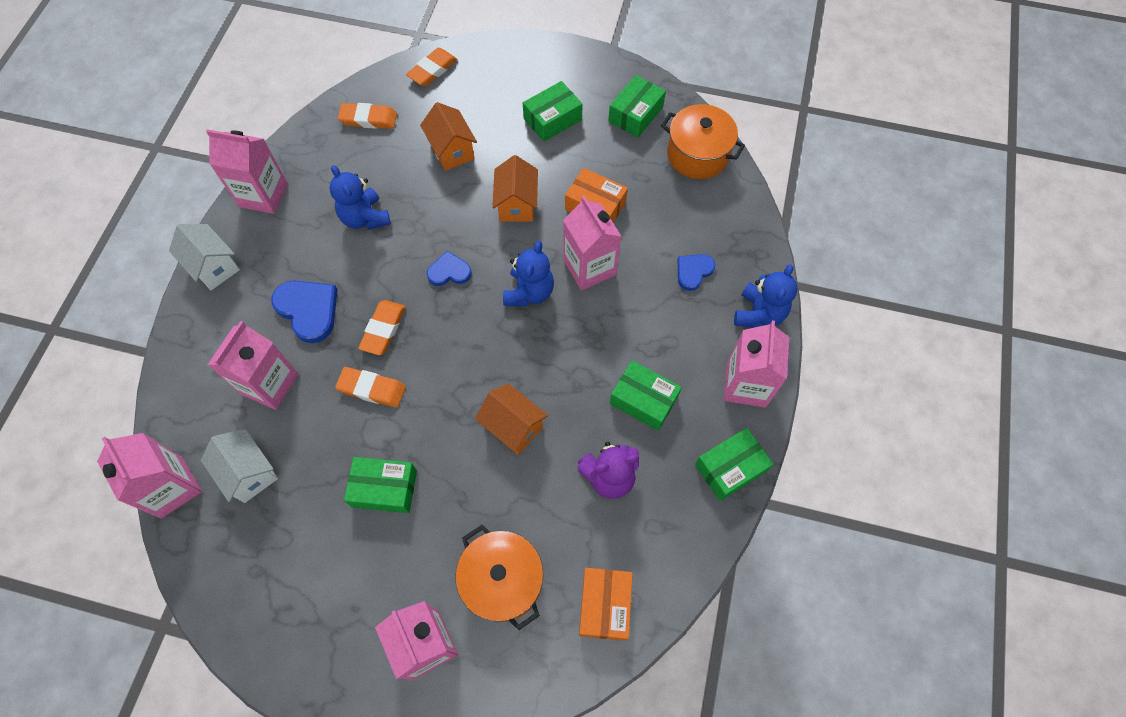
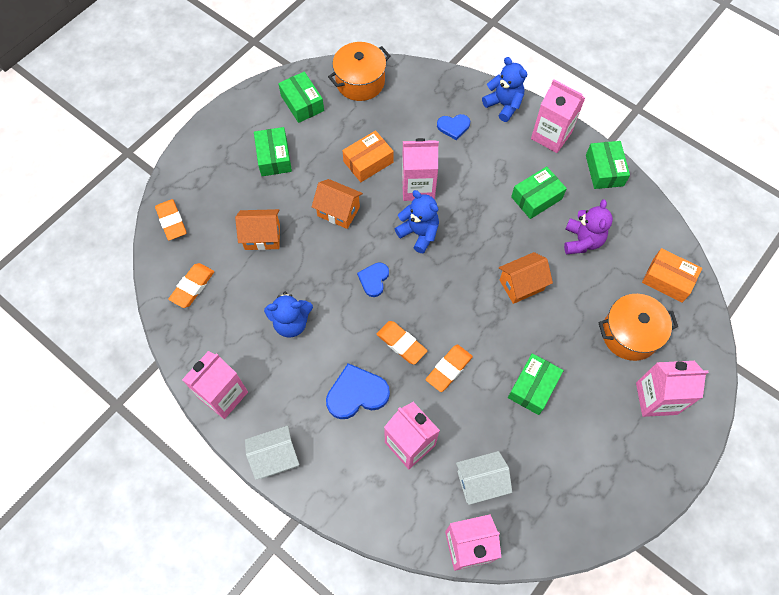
camera: 65 degrees left, 0 degrees up
(693, 271) = (453, 127): blue heart -> blue heart turned 75 degrees counterclockwise

